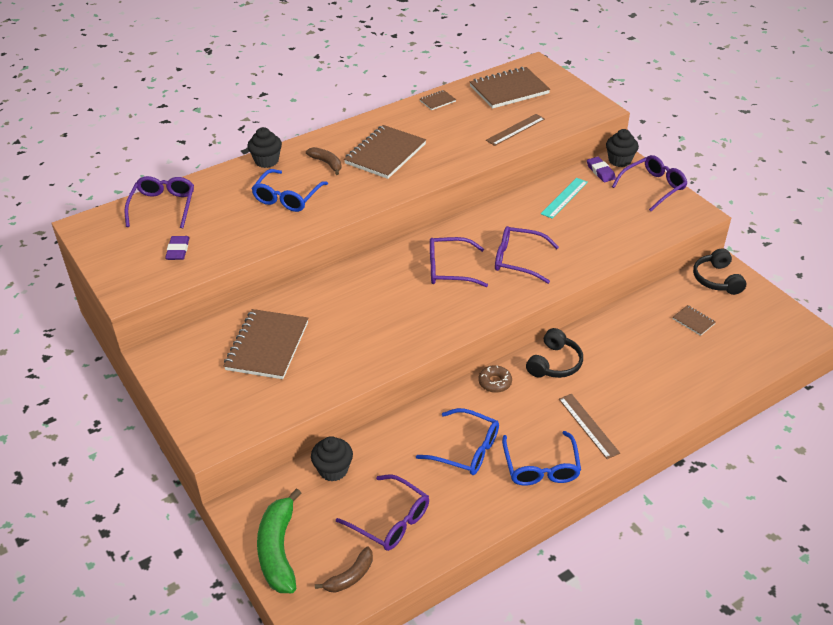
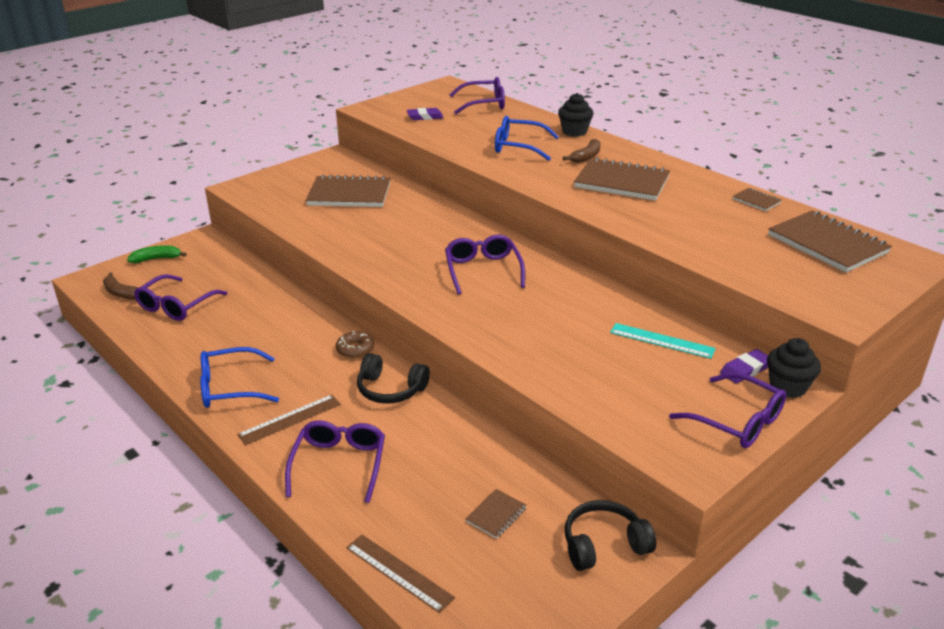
camera: 80 degrees right, 10 degrees down
(278, 550) = (157, 259): green banana -> green banana, size x0.57
(333, 470) = (239, 272): black cupcake -> none
(465, 449) = (258, 338): blue glasses -> none
(515, 129) = (731, 254): brown ruler -> brown ruler (399, 572)
(518, 260) = (514, 313): purple glasses -> purple glasses (339, 465)

